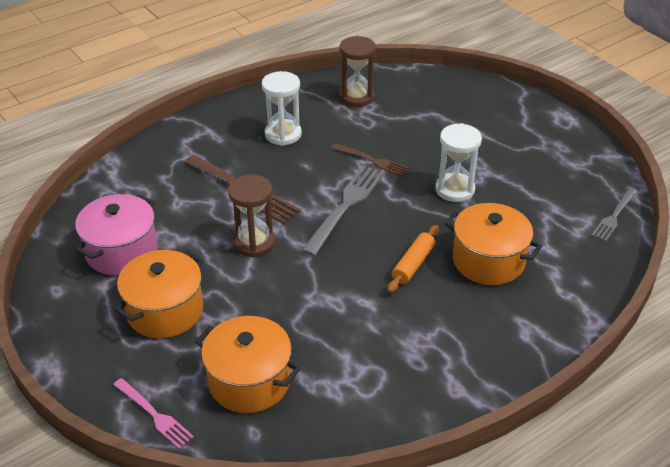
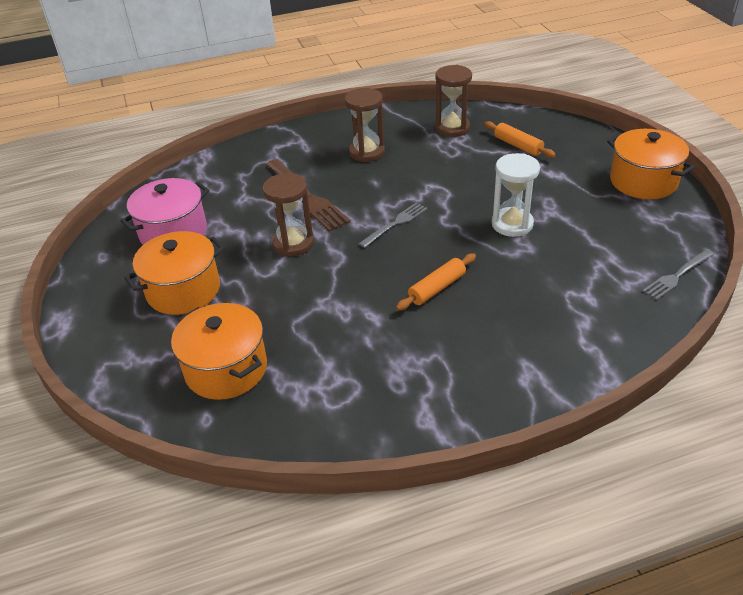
camera: 20 degrees right, 0 degrees up
(155, 415) = (126, 382): pink fork -> none
(283, 134) = (367, 152): white hourglass -> brown hourglass
(346, 206) = (395, 223): grey fork -> grey fork, size x0.60
(372, 160) = (441, 186): brown fork -> none
(427, 108) = (518, 146): none -> orange rolling pin
(488, 261) = (517, 298): orange pot -> orange pot (643, 181)

